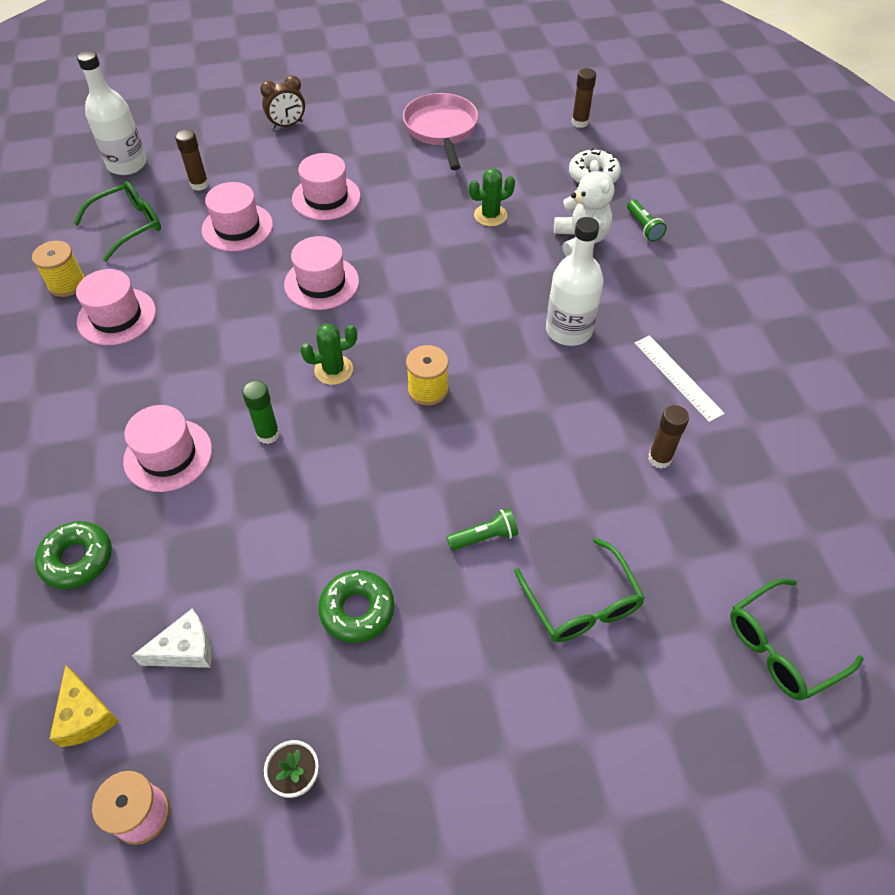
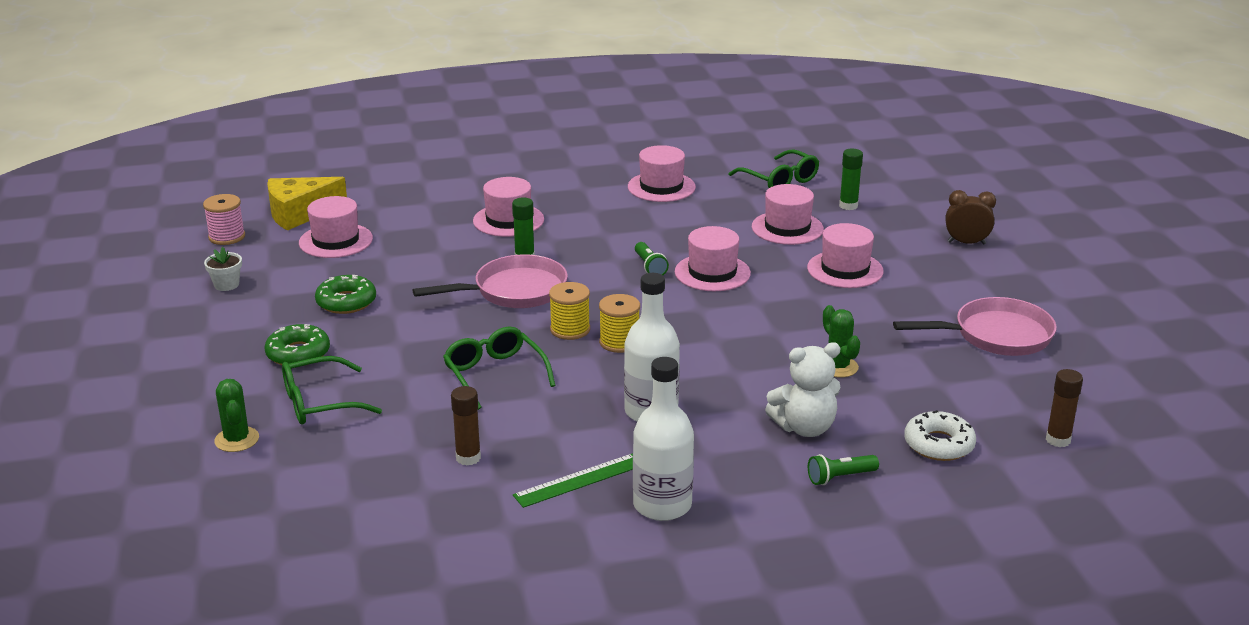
camera: 90 degrees right, 25 degrees down
(67, 284) = (699, 164): yellow spool -> yellow spool (619, 342)
(77, 559) = (420, 198): green donut -> green donut (298, 353)
(86, 716) = (299, 214): yellow cheese -> yellow cheese, size x1.56
(127, 164) = (869, 171): white bottle -> white bottle (662, 505)
(185, 649) = (335, 241): white cheese -> pink hat
(199, 184) = (848, 206): brown glue stick -> green glue stick
(287, 125) = (966, 243): brown clock -> brown clock turned 120 degrees clockwise
(333, 370) = (596, 283): green cactus -> green cactus (237, 439)
(344, 440) = (514, 291): none -> pink pan
(484, 537) = (399, 357): green flashlight -> green flashlight (650, 267)
(677, 377) = (579, 480): white ruler -> green ruler
(781, 647) = (240, 509): green glasses -> green glasses (495, 374)

